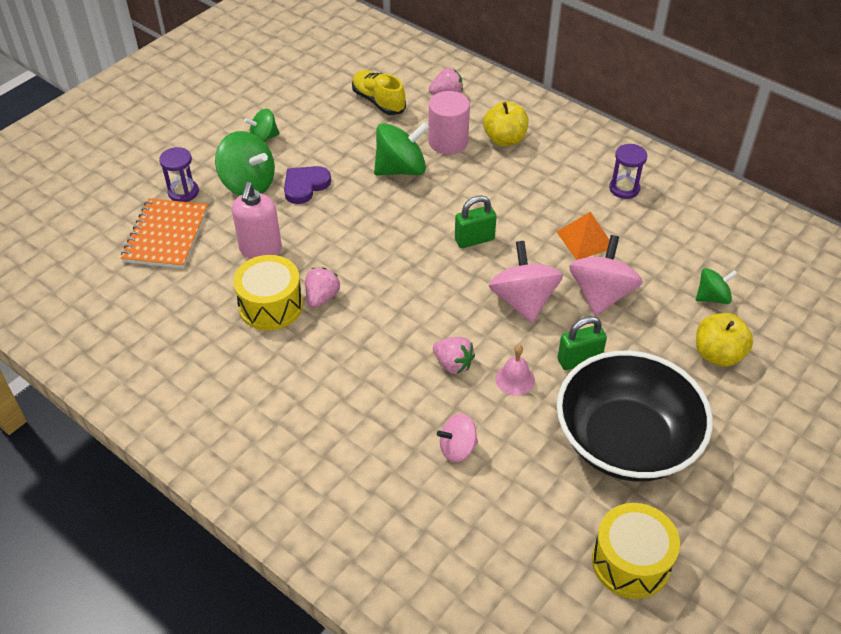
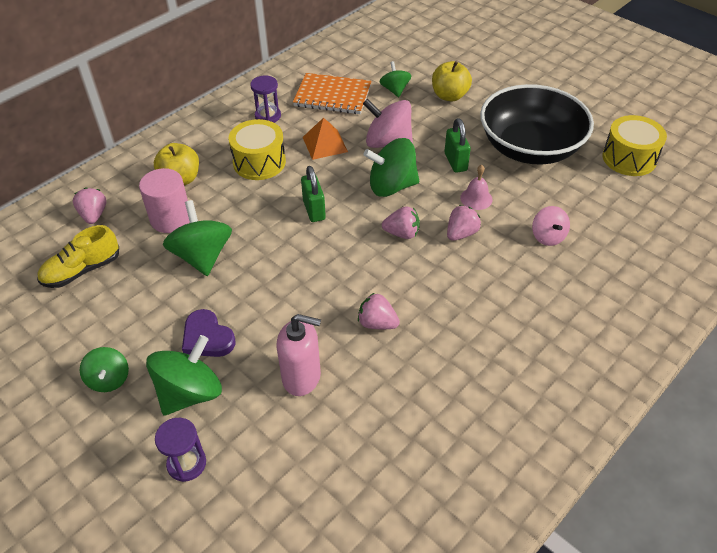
camera: 85 degrees left, 0 degrees up
(166, 235) = (262, 477): orange notebook -> orange notebook (332, 96)
(271, 306) = (386, 366): yellow drum -> yellow drum (259, 162)
(447, 312) = (402, 233): none -> pink strawberry
(523, 301) = (391, 186): pink spinning top -> green spinning top

